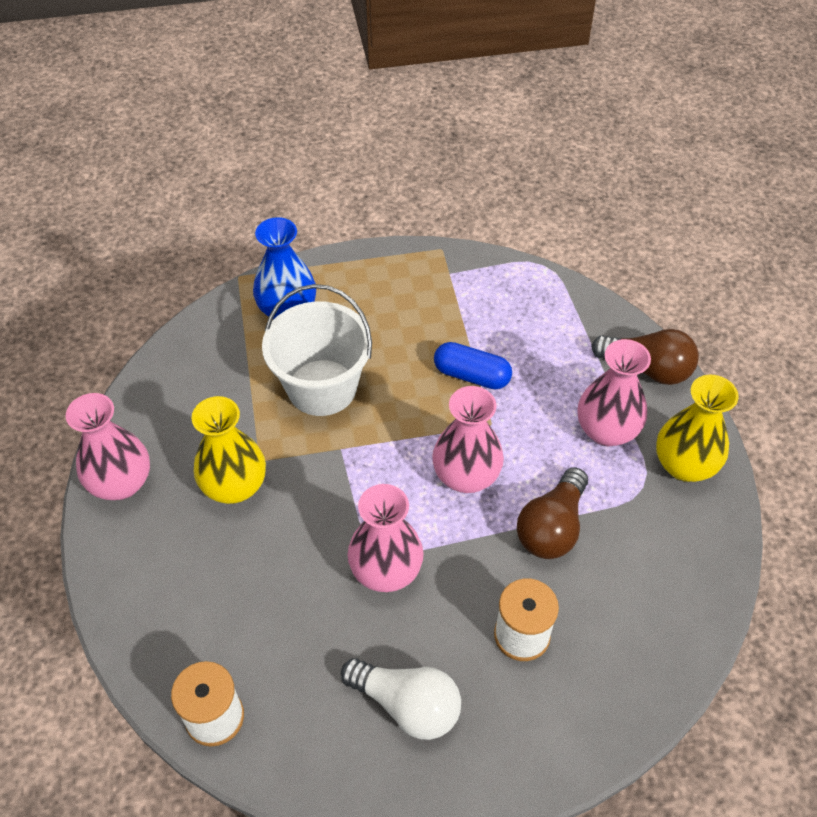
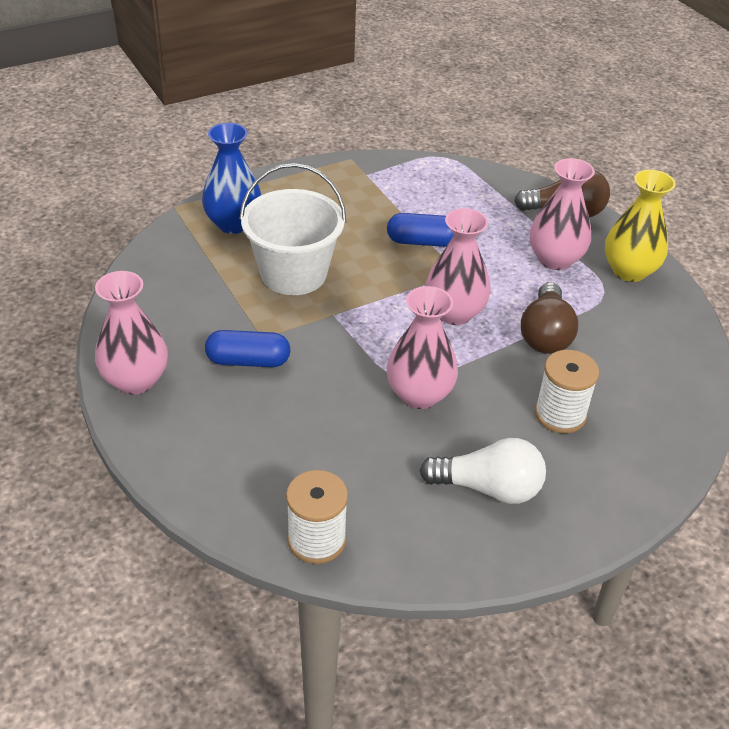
camera: 20 degrees left, 10 degrees down
(234, 486) = (248, 361): yellow vase -> blue capsule

